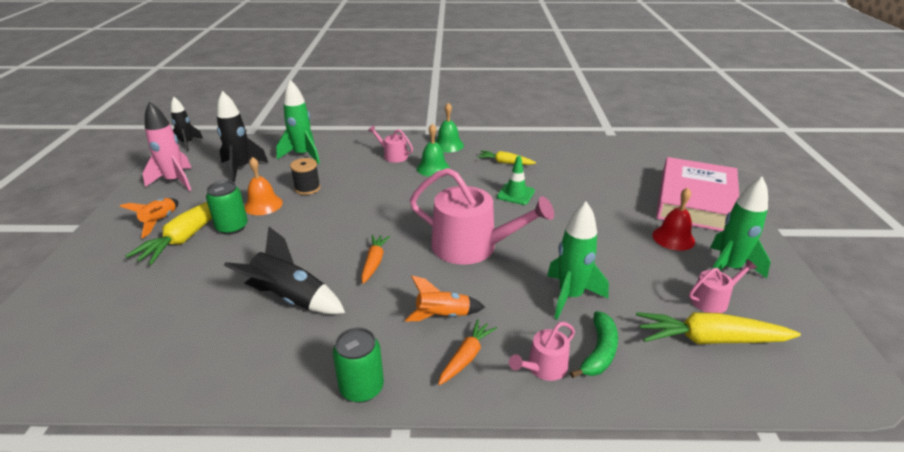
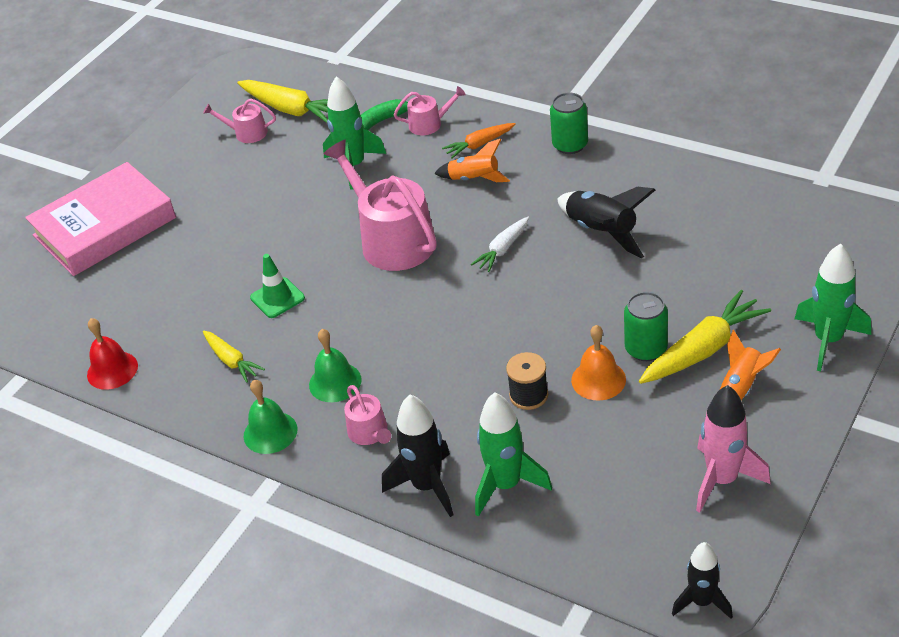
camera: 145 degrees left, 10 degrees up
(241, 168) = (614, 480): black rocket -> black rocket (427, 486)
(374, 262) = (503, 249): orange carrot -> white carrot
(673, 238) = (193, 192): red bell -> red bell (112, 370)
(728, 268) = (193, 152): green rocket -> green rocket (828, 340)

